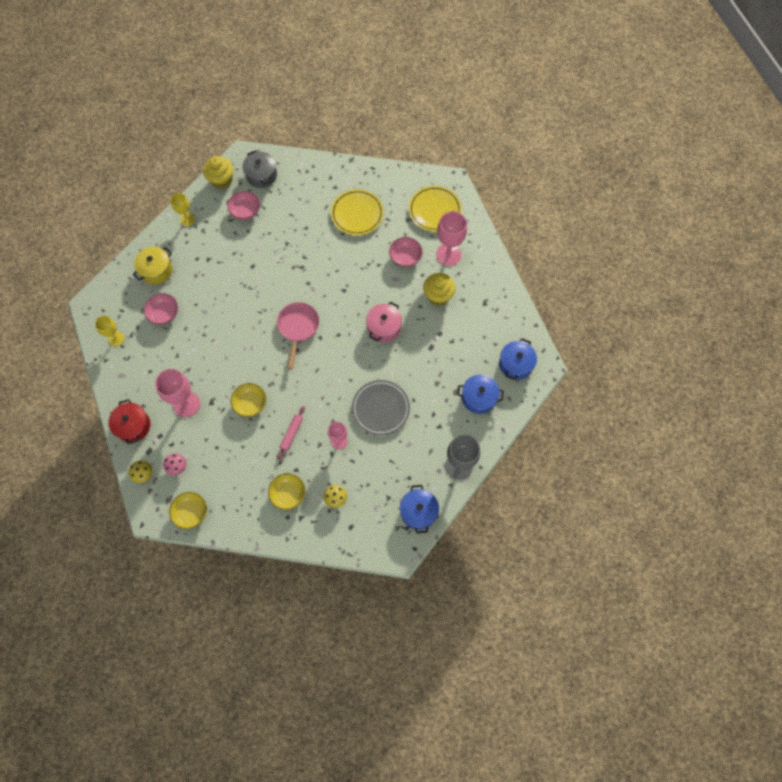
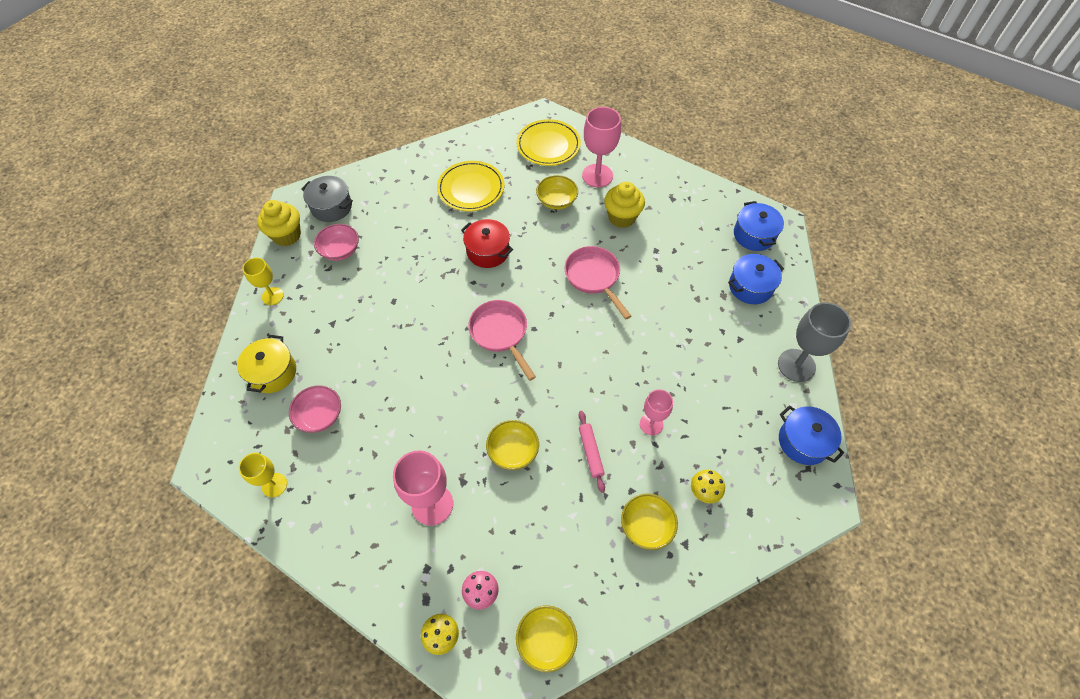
camera: 35 degrees left, 10 degrees down
(133, 426) = (379, 581): red pot -> red pot (488, 251)
(380, 408) = (664, 360): grey plate -> none
(384, 327) = (594, 277): pink pot -> pink pan
(405, 257) = (556, 201): pink bowl -> yellow bowl

